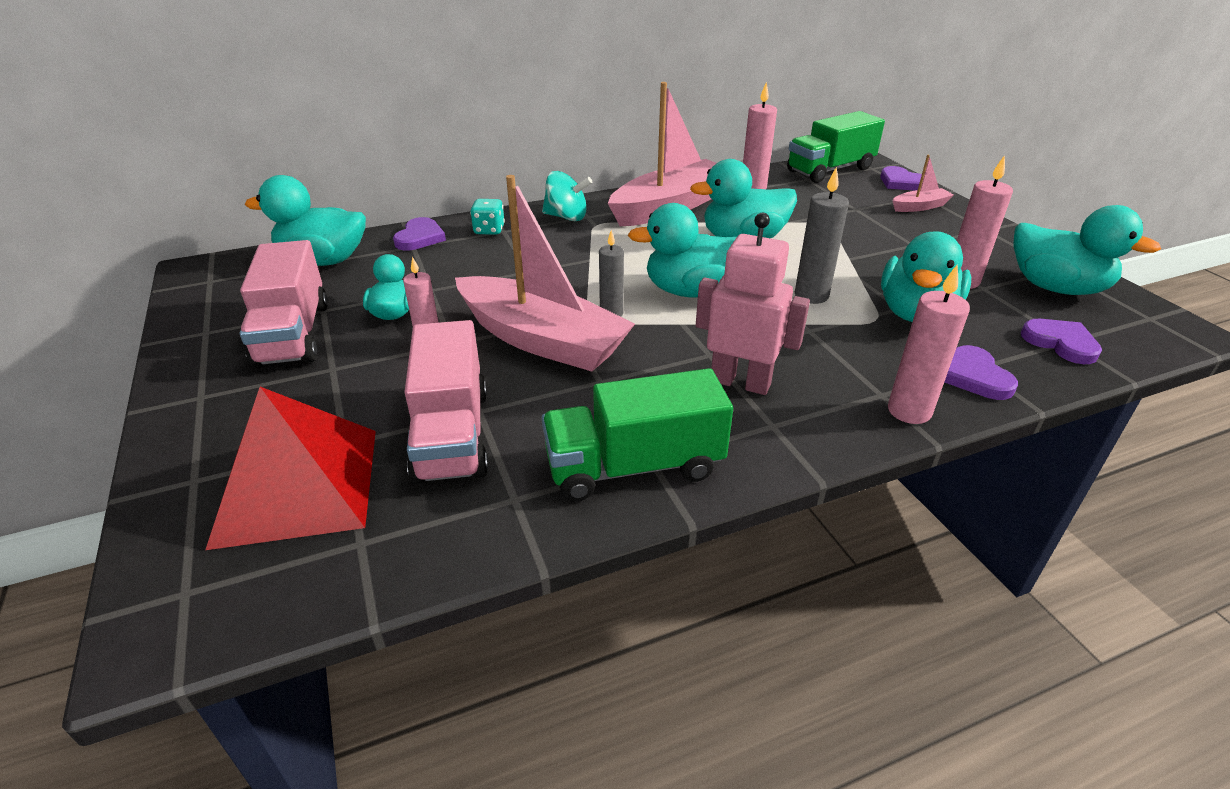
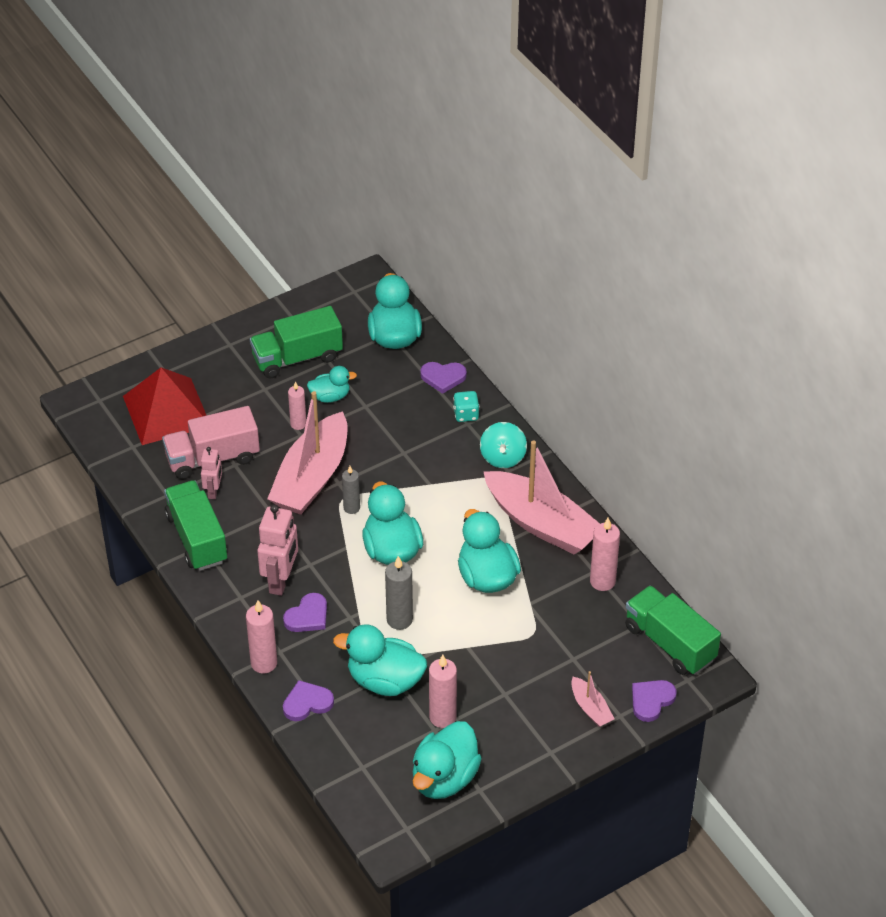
camera: 80 degrees right, 10 degrees up
(293, 334) = (297, 358): pink truck -> green truck
(530, 438) = (213, 491): none -> pink robot
(1060, 343) = (358, 761): purple heart -> purple heart (308, 616)

